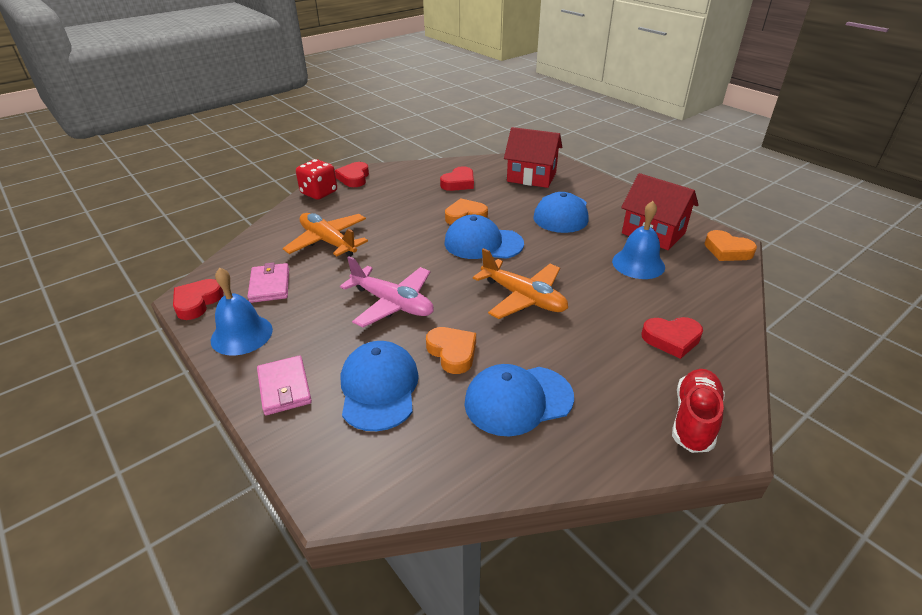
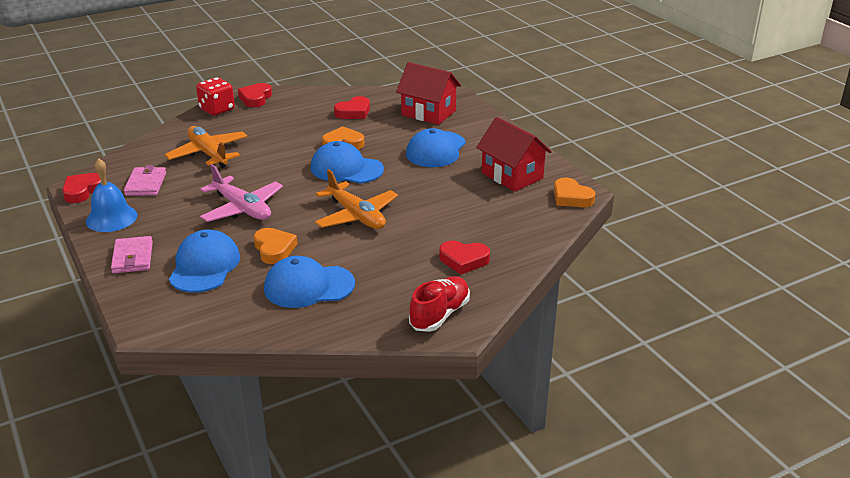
camera: 10 degrees right, 5 degrees down
(638, 264) = (478, 200): blue bell -> none

